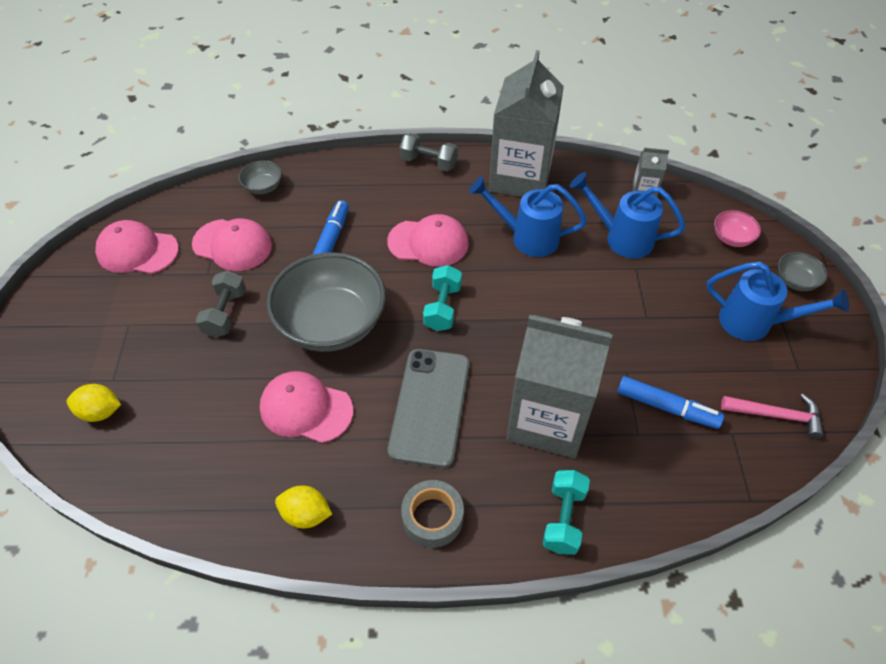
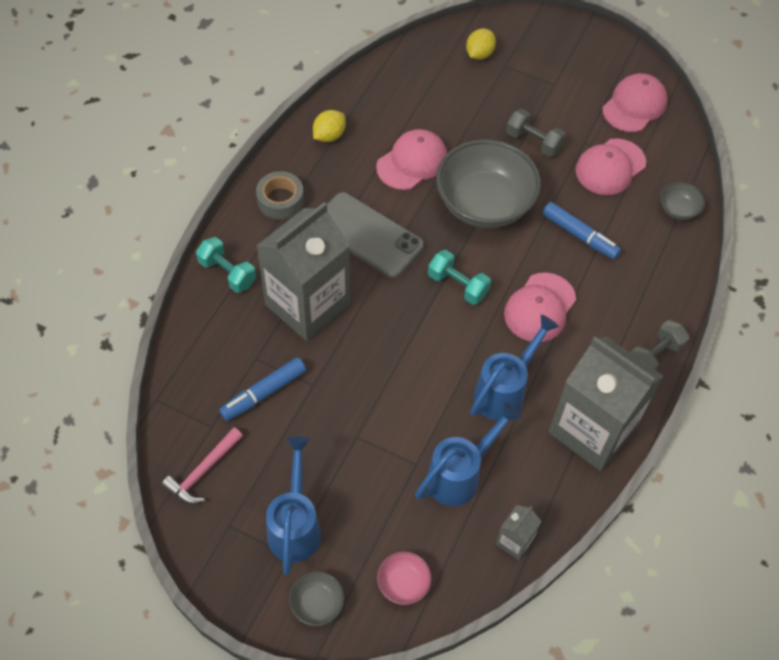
camera: 115 degrees right, 5 degrees up
(755, 323) = (295, 525): blue watering can -> blue watering can turned 135 degrees clockwise

